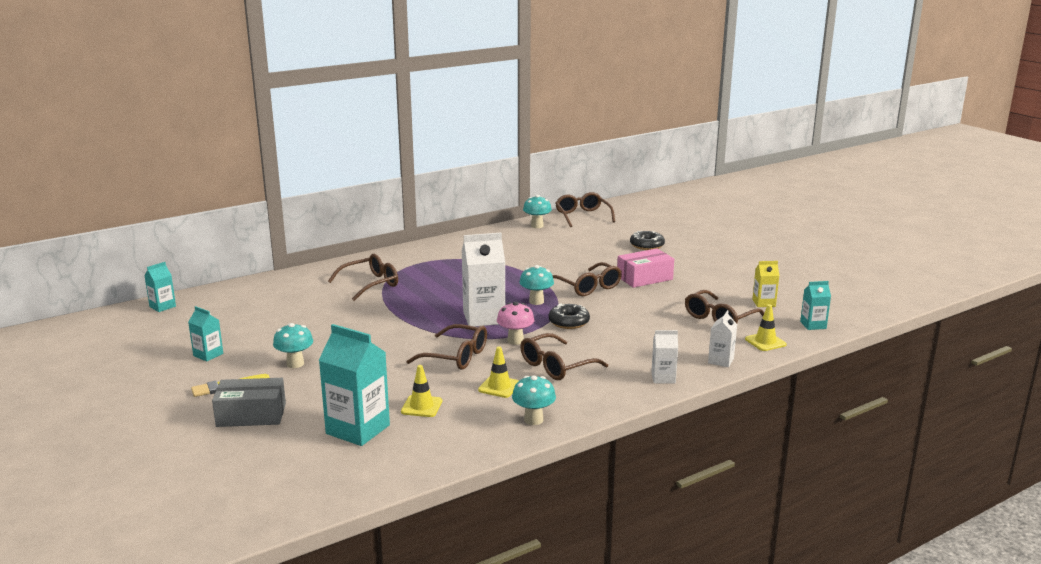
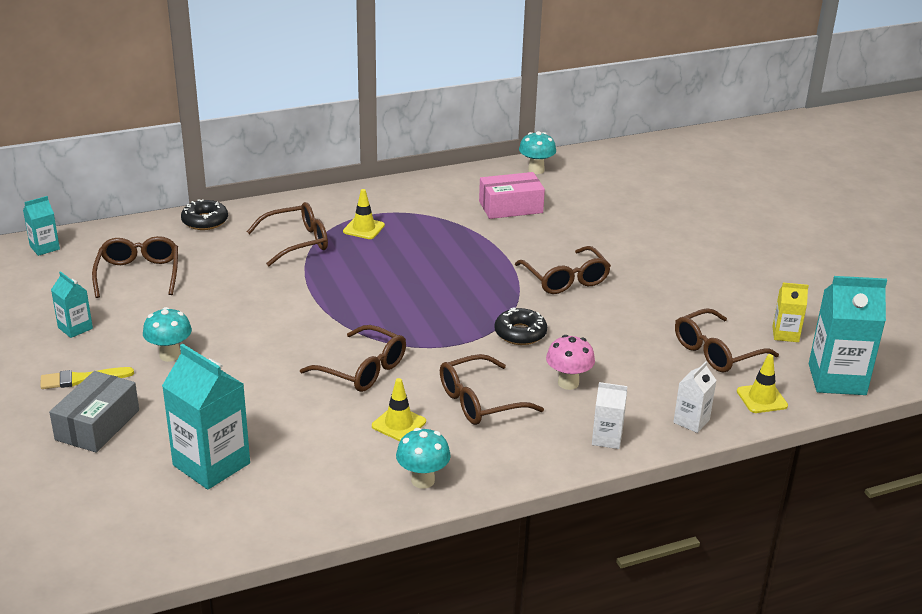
camera: 10 degrees right, 10 degrees up
(251, 415) = (97, 425): grey box -> grey box turned 75 degrees counterclockwise
(421, 406) = (296, 441): yellow traffic cone -> yellow traffic cone (363, 228)
(484, 318) = (417, 313): white carton -> none
(515, 341) = (443, 354): pink mushroom -> pink mushroom (568, 383)
(536, 301) = (491, 295): turquoise mushroom -> none
(582, 216) = (601, 160): brown glasses -> brown glasses (138, 274)
(644, 278) = (644, 273): pink box -> pink box (510, 207)
(647, 245) = (667, 219): black donut -> black donut (205, 221)
(813, 325) = (837, 379): turquoise carton -> turquoise carton, size x1.90

